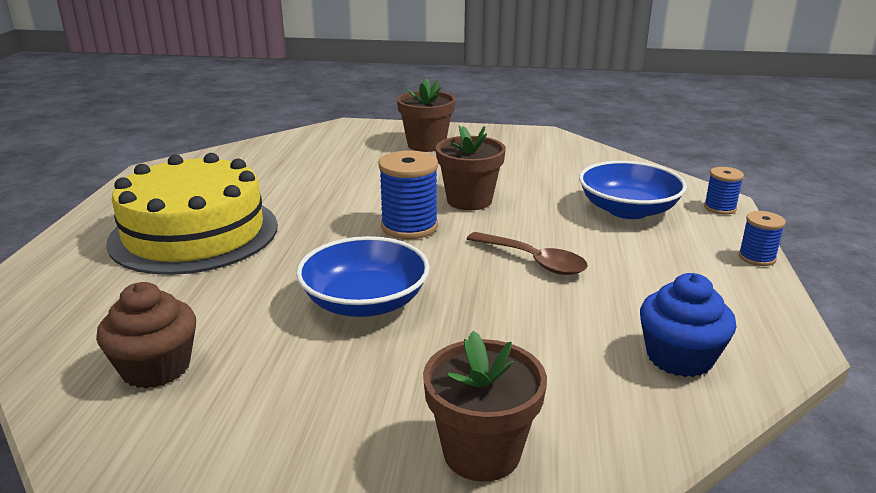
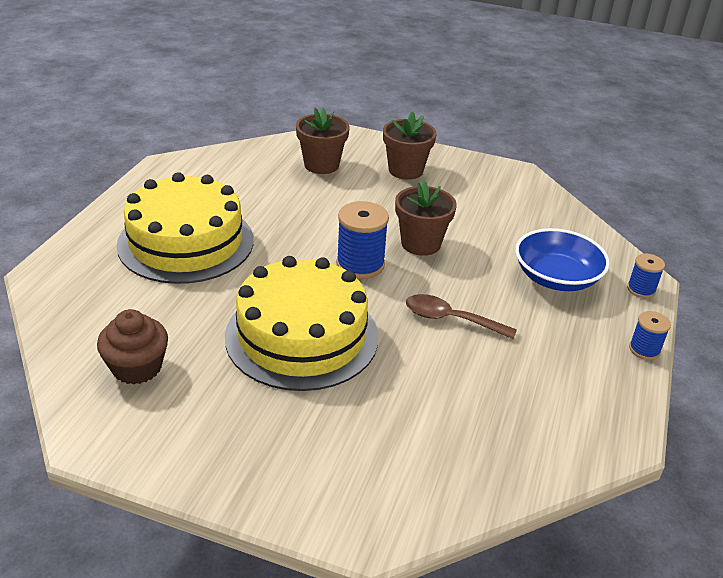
camera: 10 degrees right, 10 degrees up
(365, 302) = (302, 336): blue bowl -> yellow cake
(481, 452) = (346, 482): brown flower pot -> brown flower pot (321, 165)
(534, 261) = (450, 319): brown spoon -> brown spoon turned 150 degrees clockwise
(679, 357) = (527, 433): blue cupcake -> none

